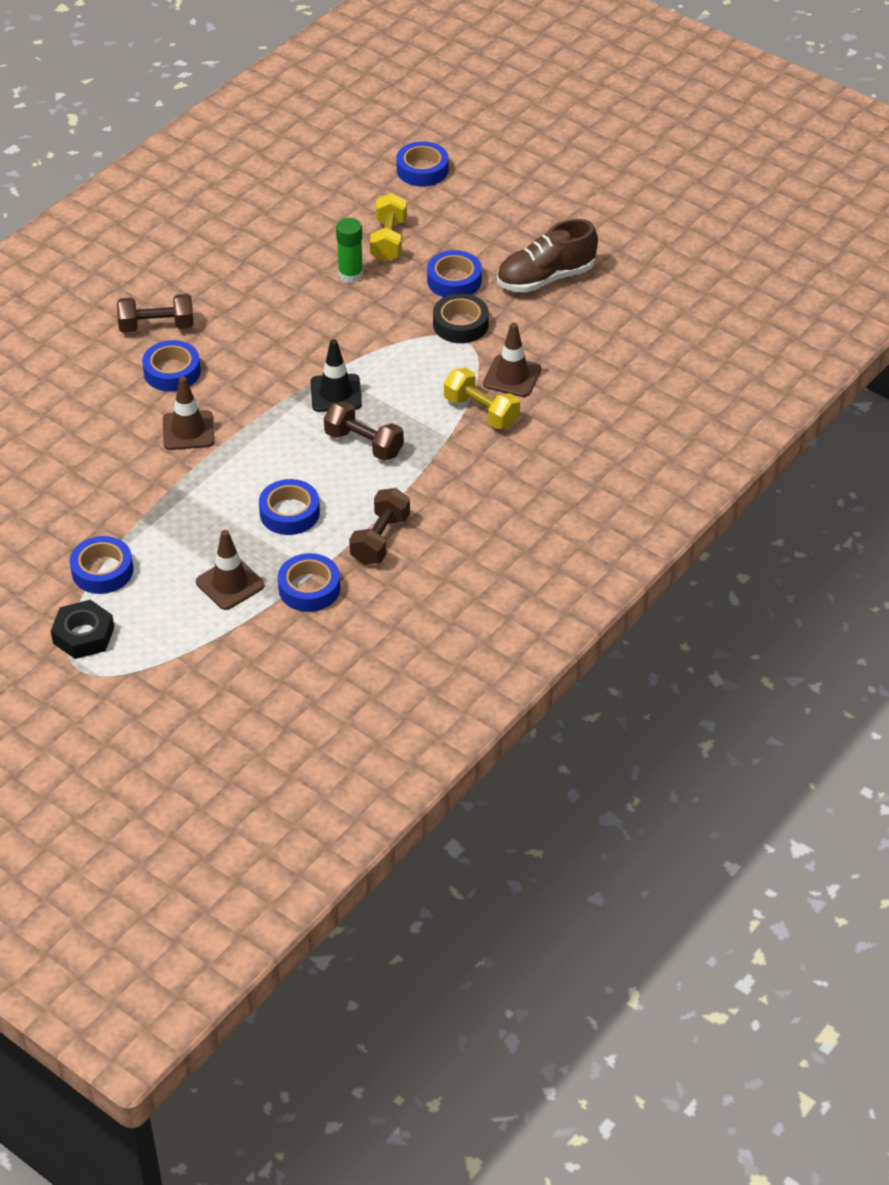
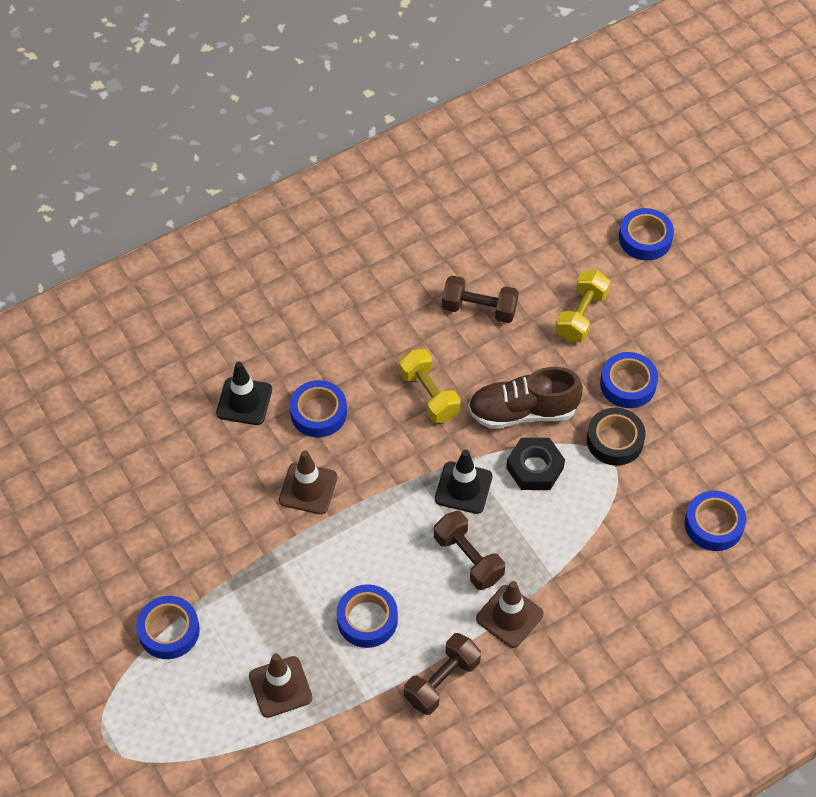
camera: 20 degrees right, 10 degrees up
(83, 635) = (124, 702): black nut -> black nut (535, 468)
(95, 381) = (244, 401): none -> black traffic cone
(156, 326) = (324, 354): brown dumbbell -> brown dumbbell (479, 309)
(309, 588) = (353, 718): blue tape -> blue tape (713, 524)
(350, 274) = (529, 347): green glue stick -> none
(481, 411) = (597, 555): yellow dumbbell -> yellow dumbbell (429, 395)
(512, 376) = (642, 521): brown traffic cone -> brown traffic cone (509, 616)
(545, 278) = (720, 408): brown shoe -> brown shoe (522, 412)

